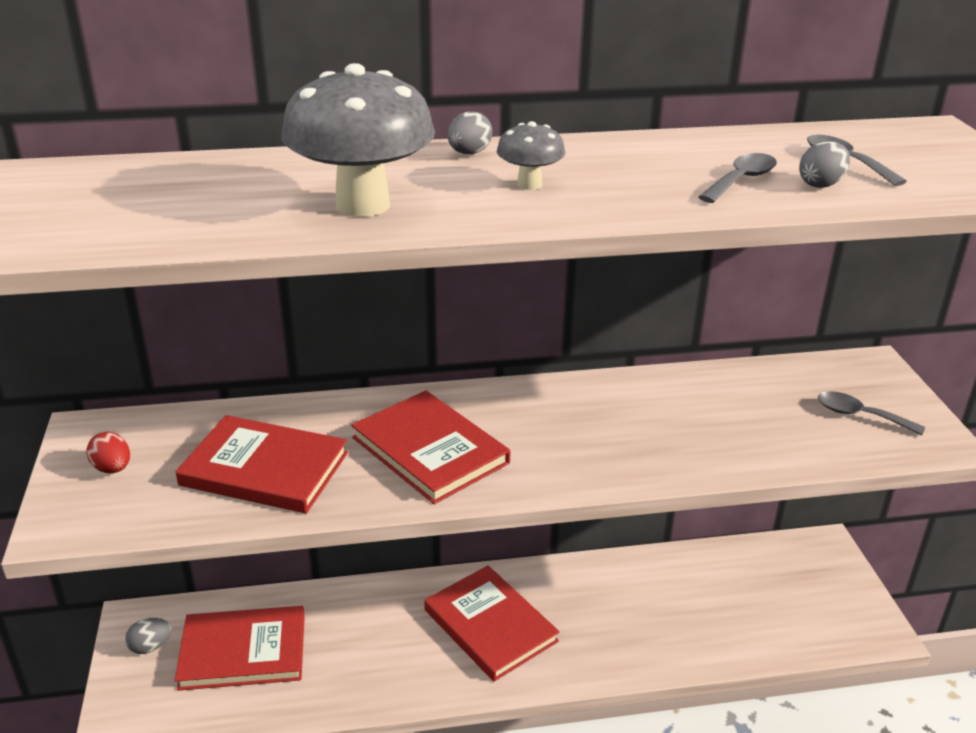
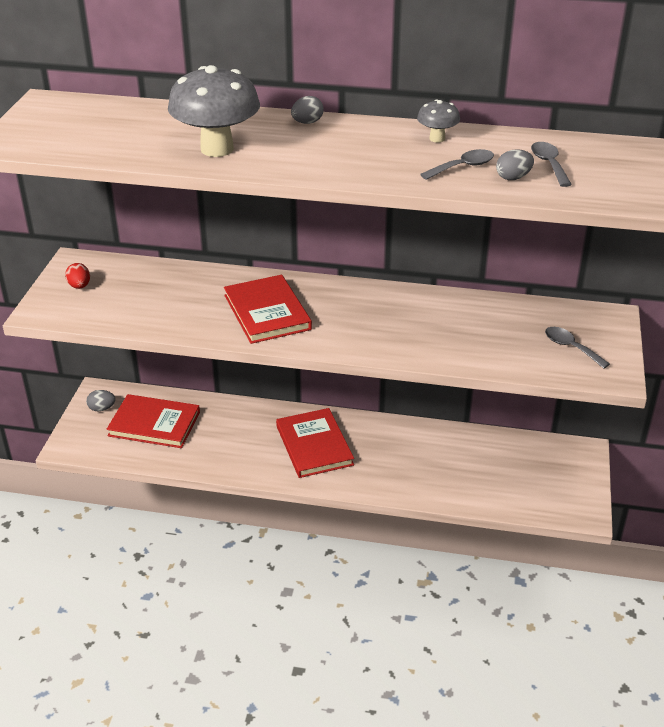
camera: 20 degrees right, 5 degrees up
(264, 469) = (163, 303): red book -> none
(529, 184) = (325, 150): grey mushroom -> grey mushroom (437, 139)

